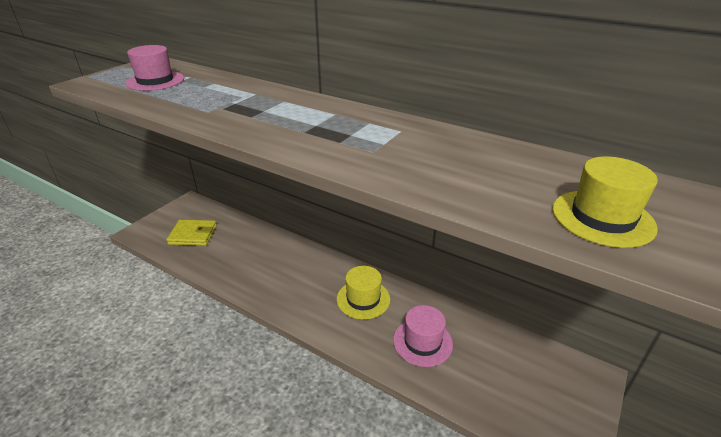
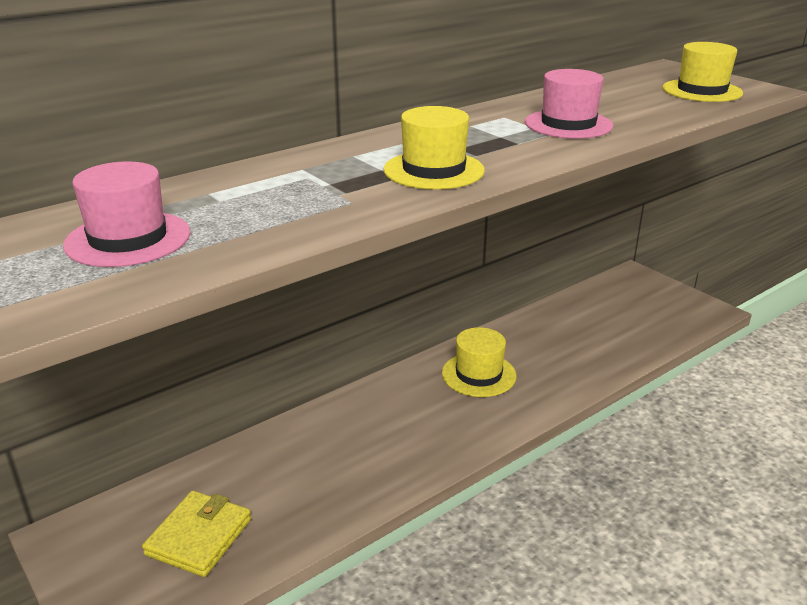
camera: 70 degrees left, 5 degrees down
(267, 124) = (434, 170): none -> yellow hat
(422, 342) = (566, 350): pink hat -> pink hat (568, 124)

